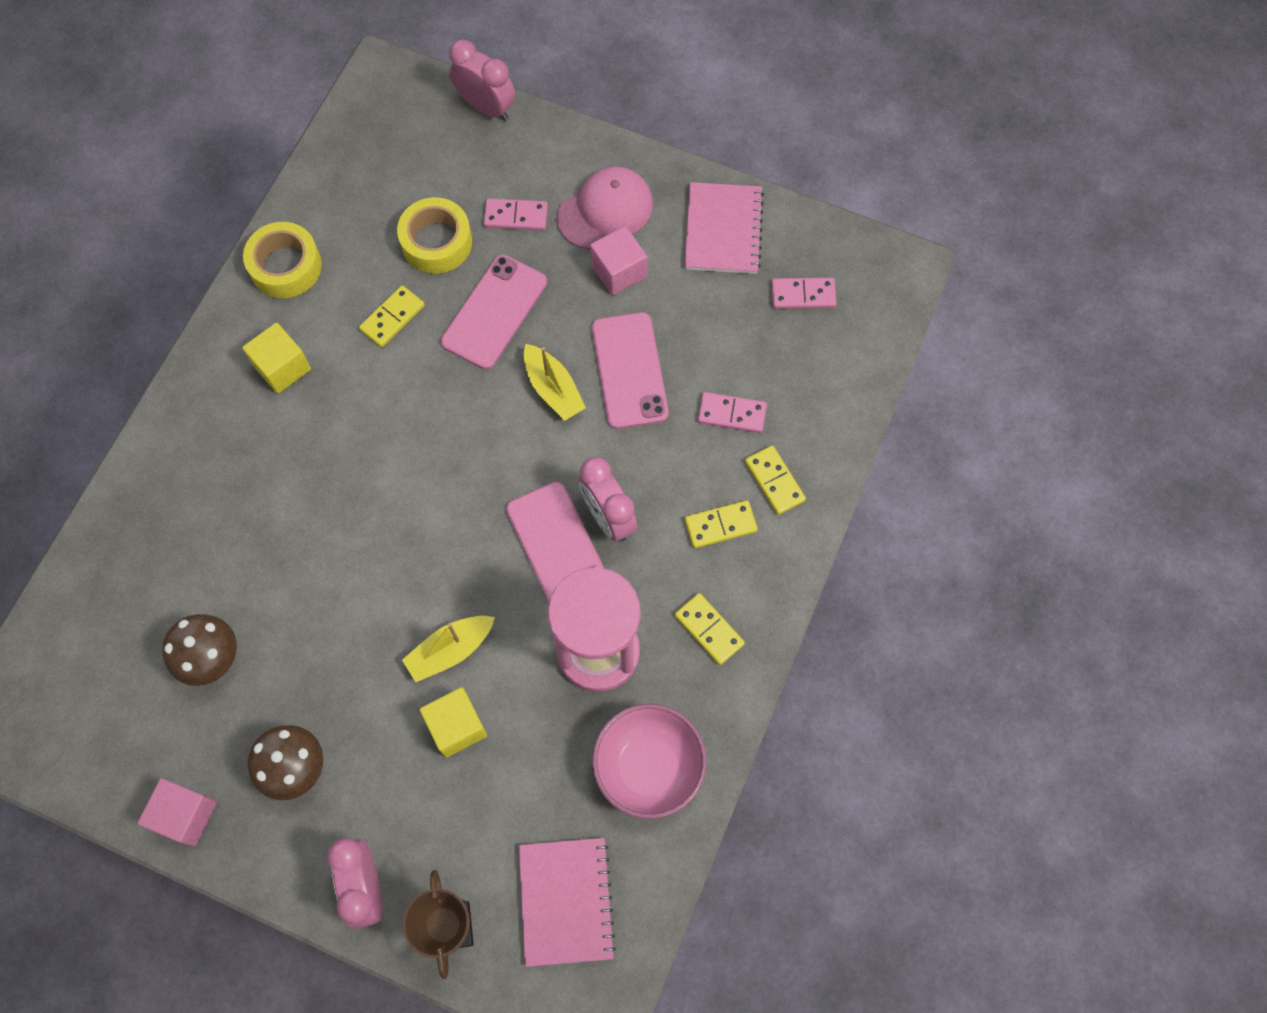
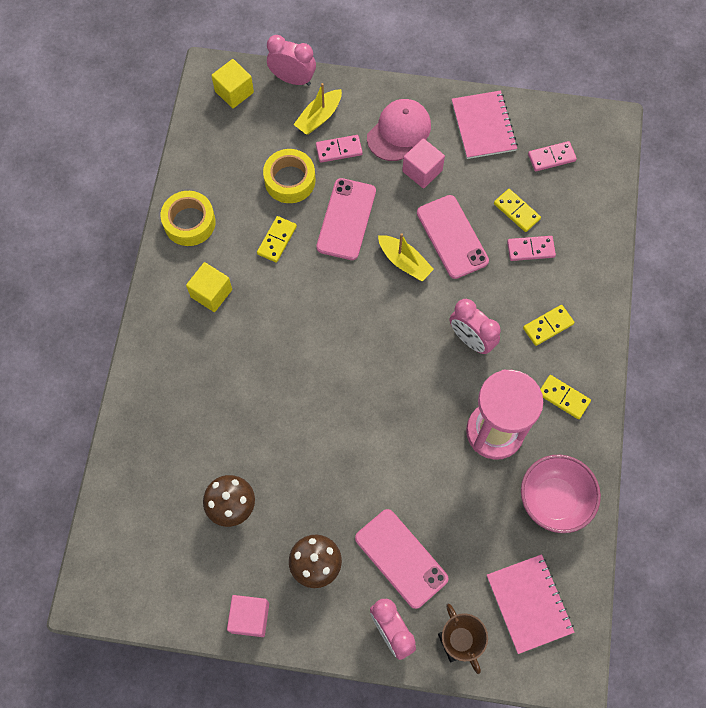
camera: 15 degrees left, 0 degrees up
(450, 650) = (394, 457): yellow boat -> yellow boat (319, 117)
(456, 726) = (416, 507): yellow cube -> yellow cube (234, 92)
(557, 546) = (443, 368): pink phone -> pink phone (401, 558)
(774, 481) = (574, 287): yellow domino -> yellow domino (516, 211)

